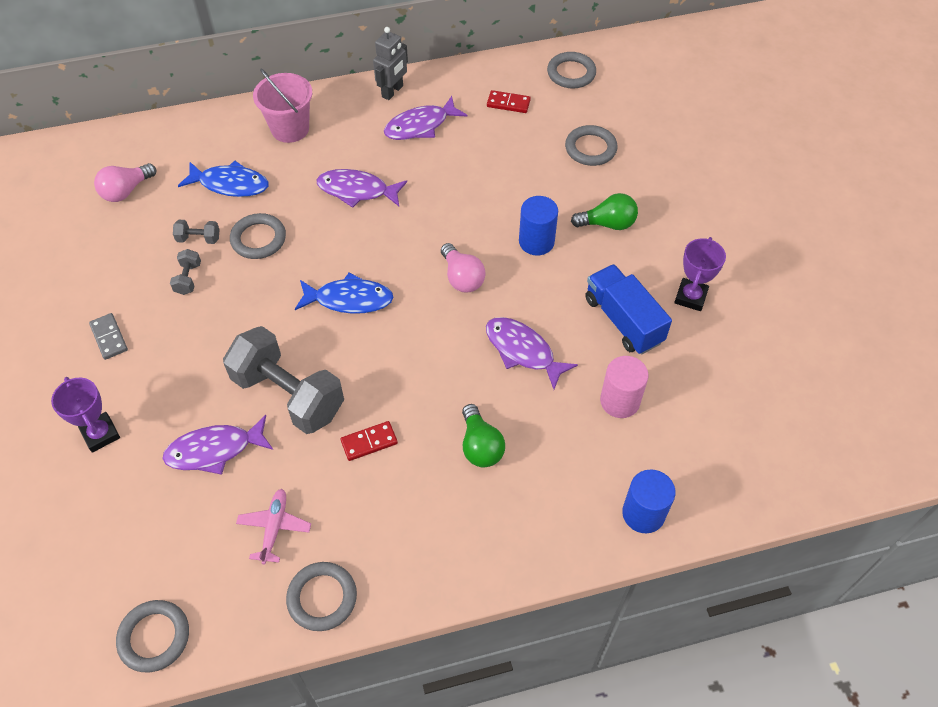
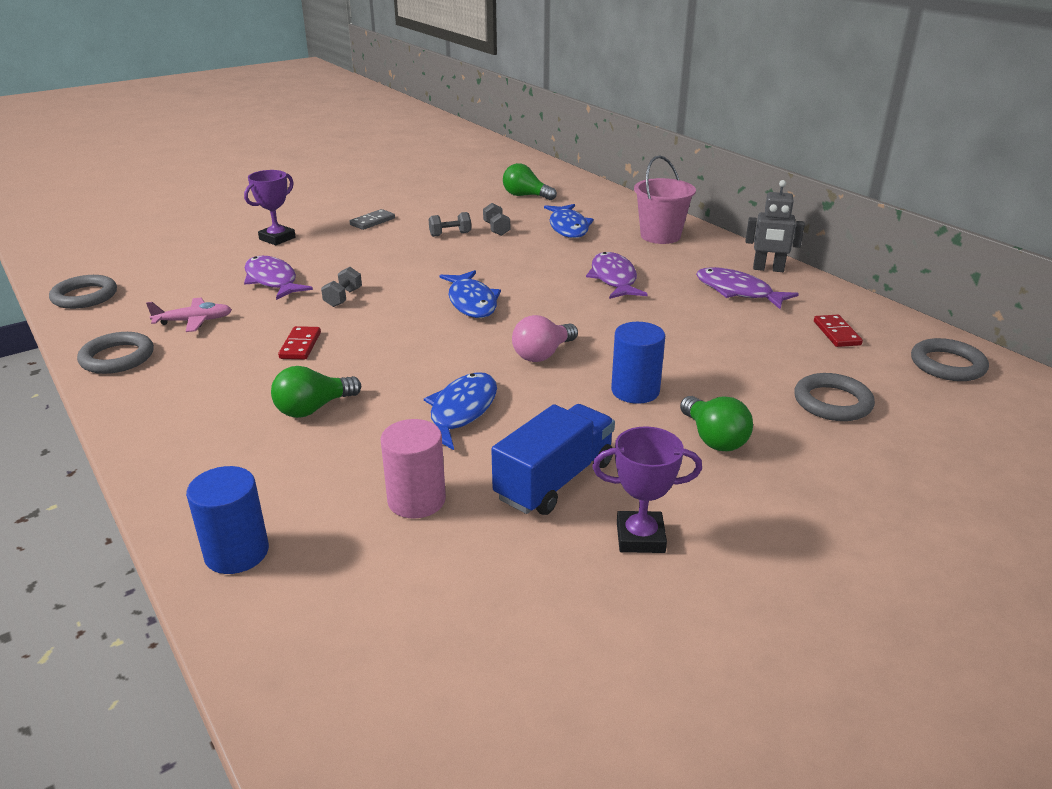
camera: 70 degrees right, 25 degrees down
(126, 191) = (525, 196): pink light bulb -> green light bulb
(258, 239) = (515, 250): grey ring -> none
(288, 395) = (343, 298): grey dumbbell -> grey dumbbell, size x0.41
(369, 442) = (300, 345): red domino -> red domino turned 45 degrees clockwise
(523, 351) = (460, 412): purple fish -> blue fish

